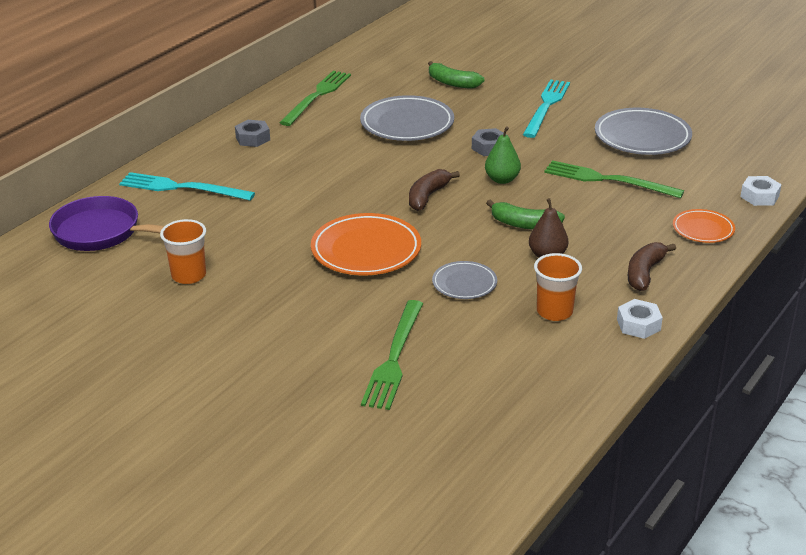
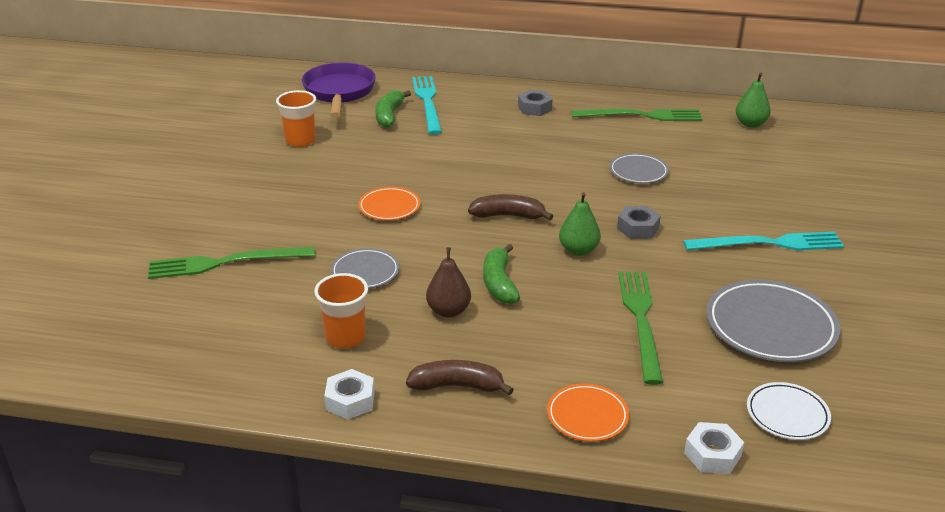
camera: 65 degrees right, 0 degrees up
(366, 250) = (389, 207): orange plate -> orange plate, size x0.57
(375, 59) = (750, 124): none -> green pear
(407, 124) = (638, 172): grey plate -> grey plate, size x0.57
(452, 83) = (753, 176): green banana -> green banana (389, 115)
(733, 160) = (787, 414): none -> white plate

